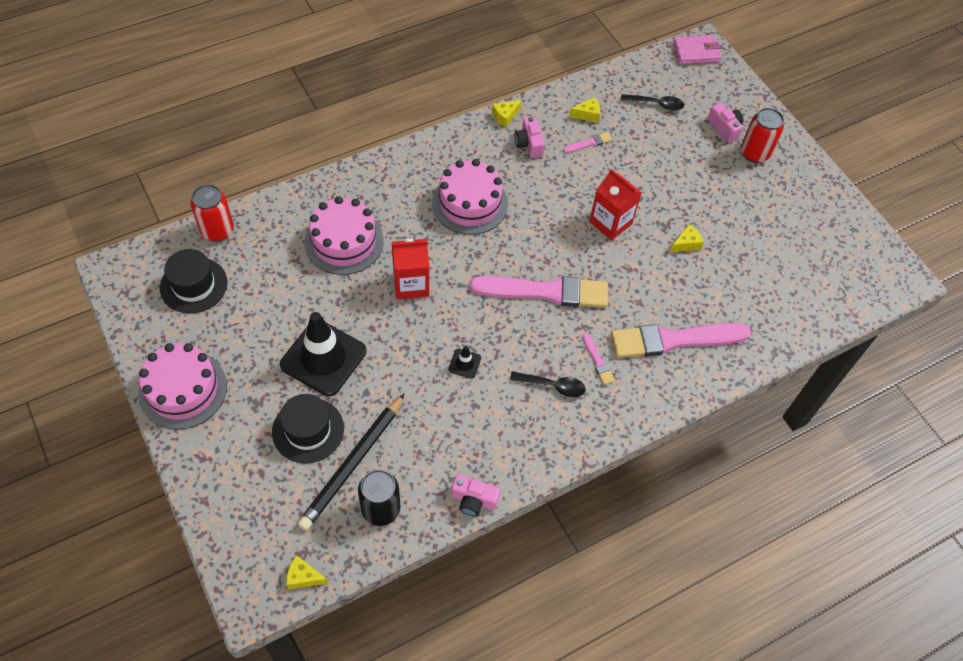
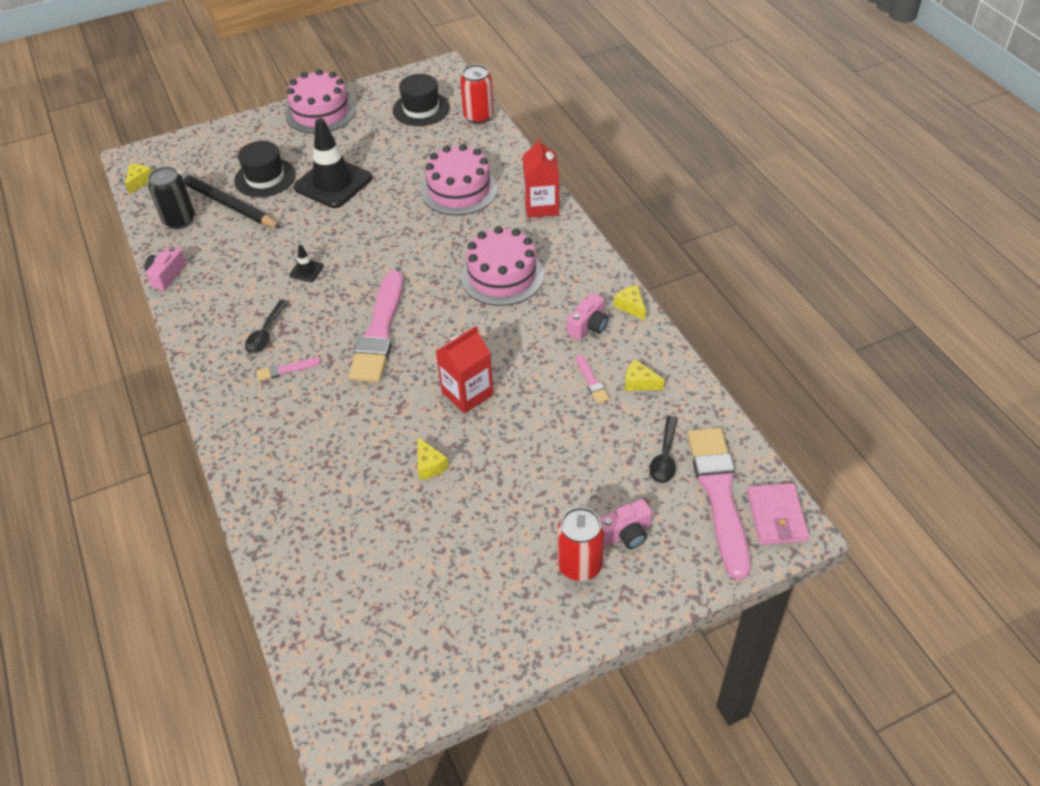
camera: 100 degrees right, 10 degrees down
(411, 284) = (403, 234): red carton -> red carton (541, 206)
(529, 144) = (588, 326): pink camera -> pink camera turned 135 degrees clockwise
(587, 115) = (639, 382): yellow cheese -> yellow cheese turned 120 degrees clockwise
(674, 340) = (297, 439): pink brush -> pink brush (719, 495)

